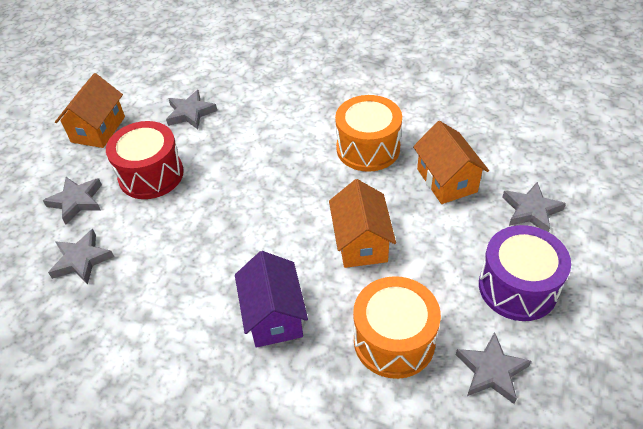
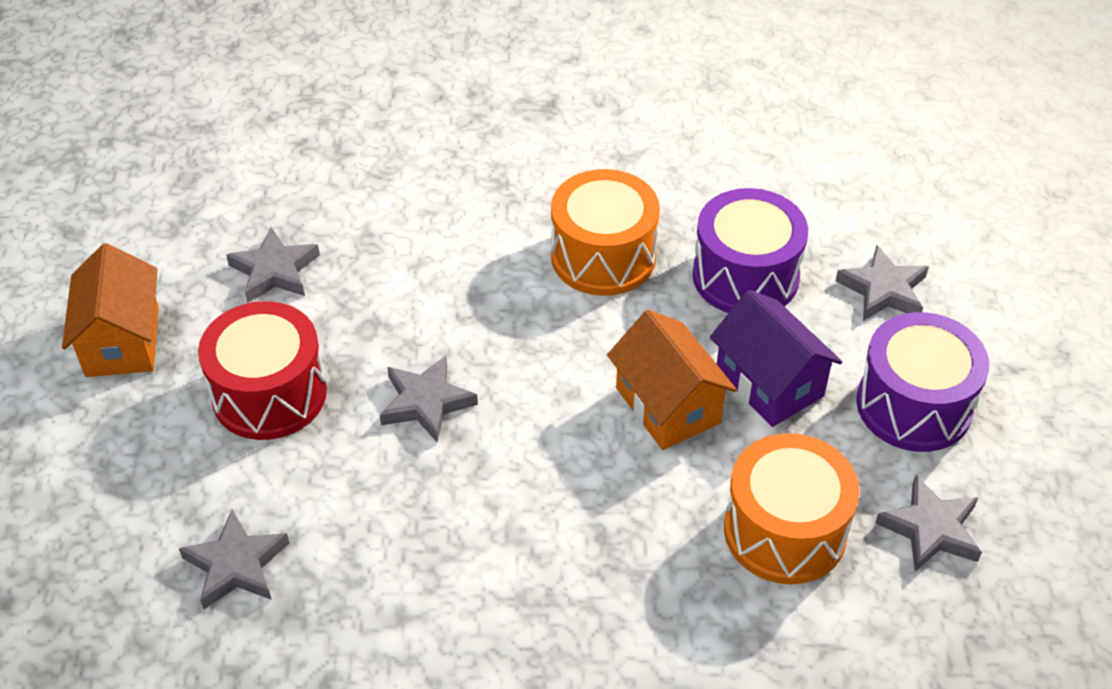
camera: 25 degrees left, 0 degrees up
(77, 201) = (164, 474): grey star -> grey star (426, 402)
(274, 316) = (597, 552): purple house -> purple house (769, 383)
(446, 180) = (745, 276): orange house -> purple drum

